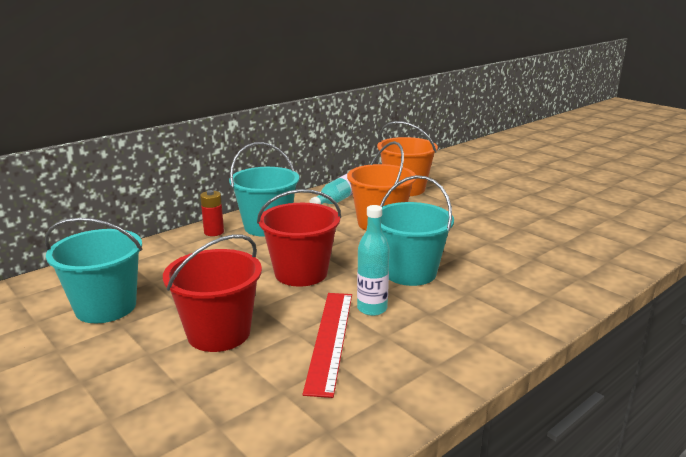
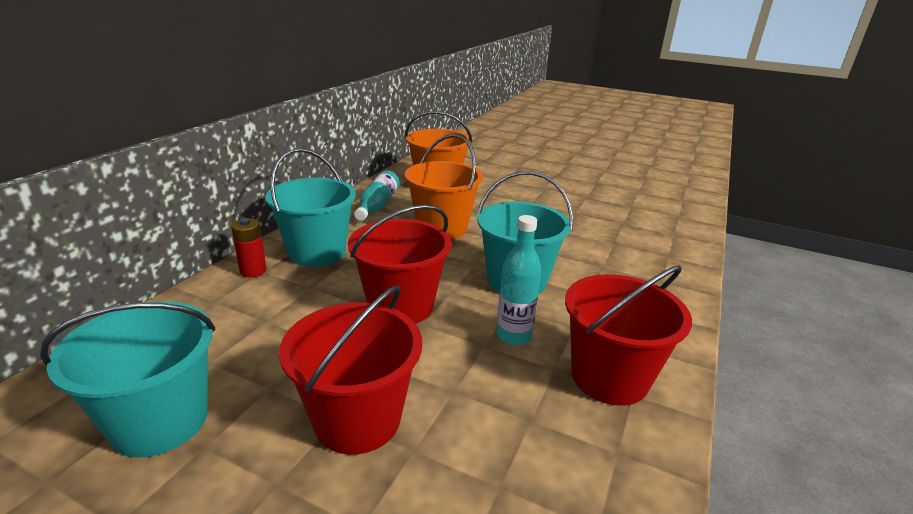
camera: 25 degrees left, 5 degrees up
(330, 339) = (500, 389): red ruler -> none
(425, 351) = (609, 377): none -> red bucket

